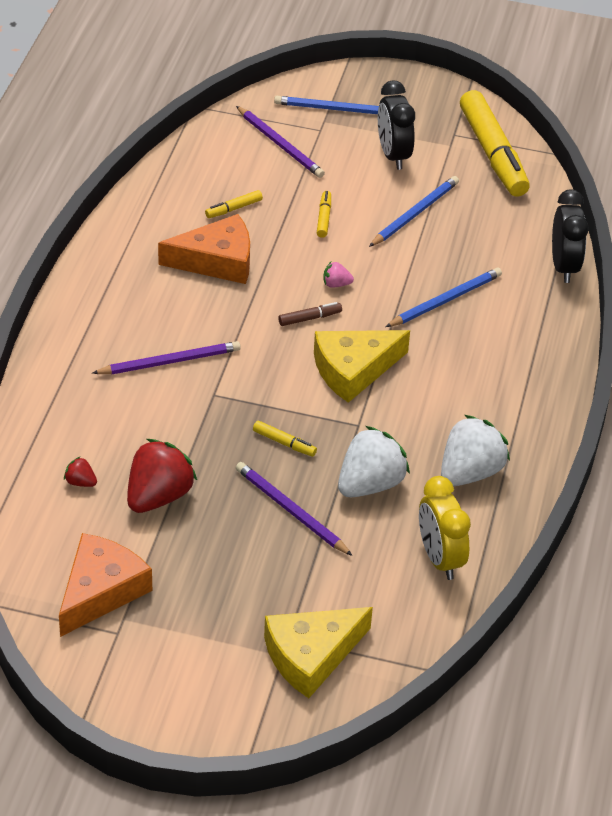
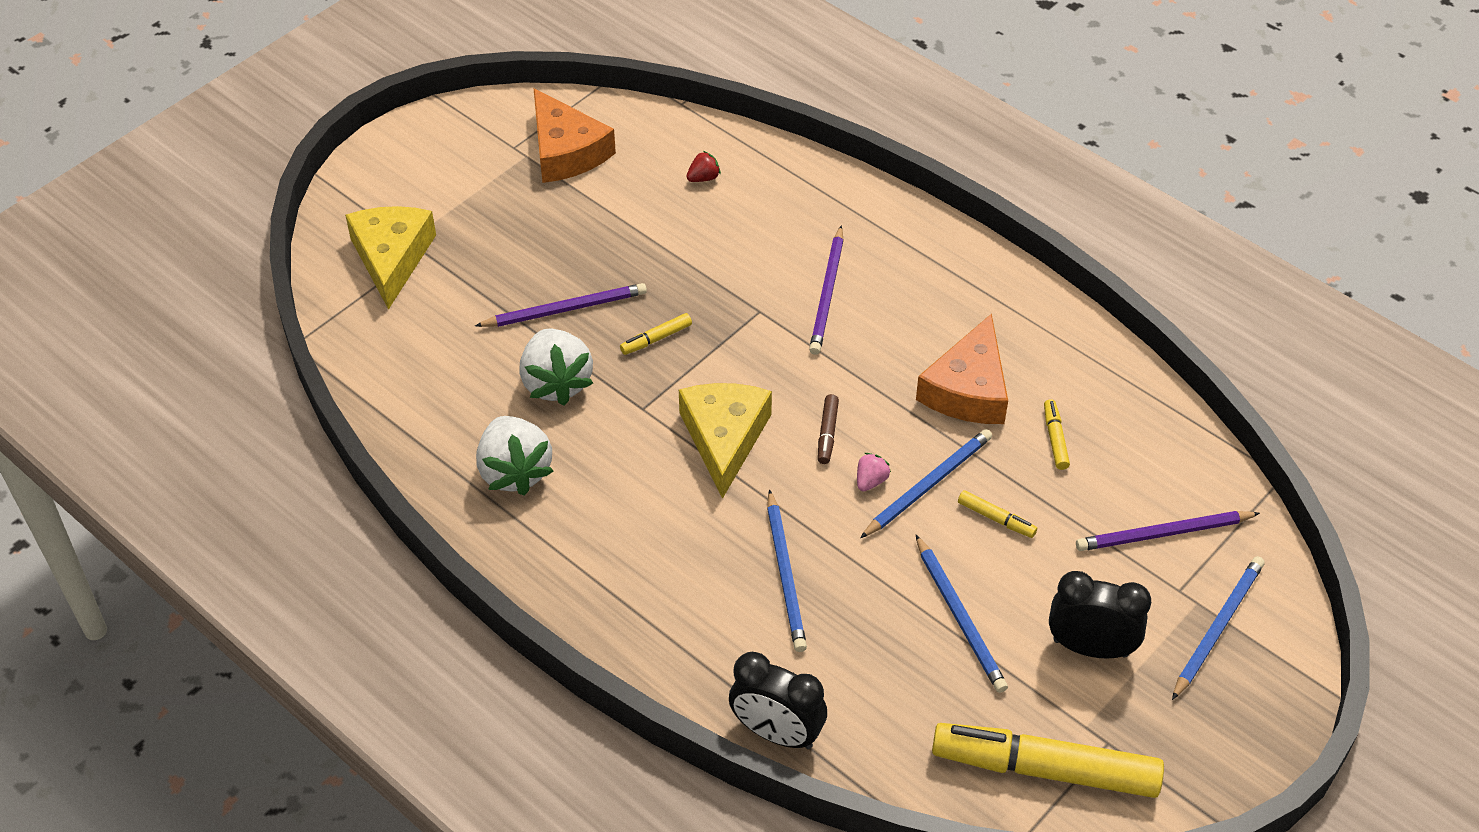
camera: 120 degrees right, 5 degrees up
(158, 496) = (649, 224): red strawberry -> none
(319, 256) = (928, 485): none -> blue pencil
(440, 558) = (426, 395): yellow clock -> none

